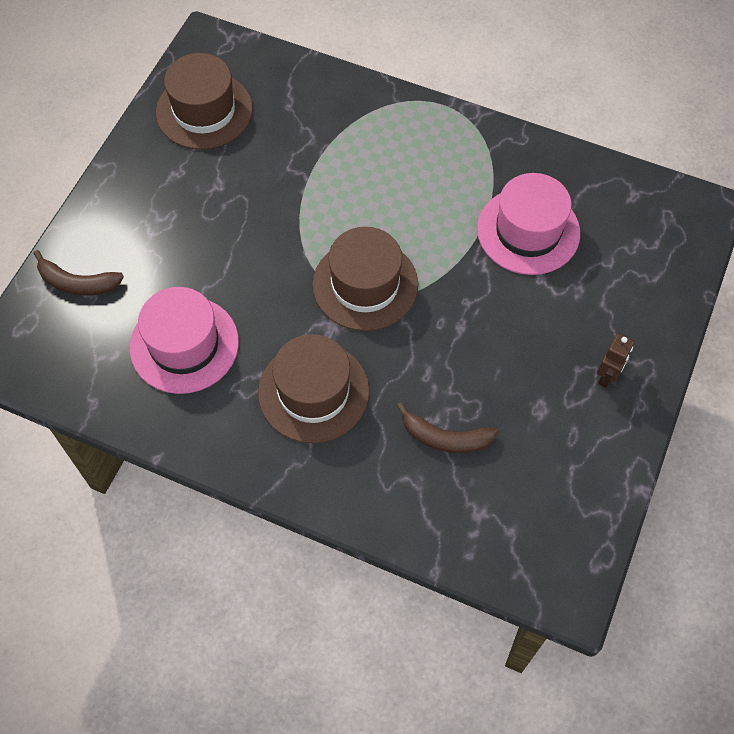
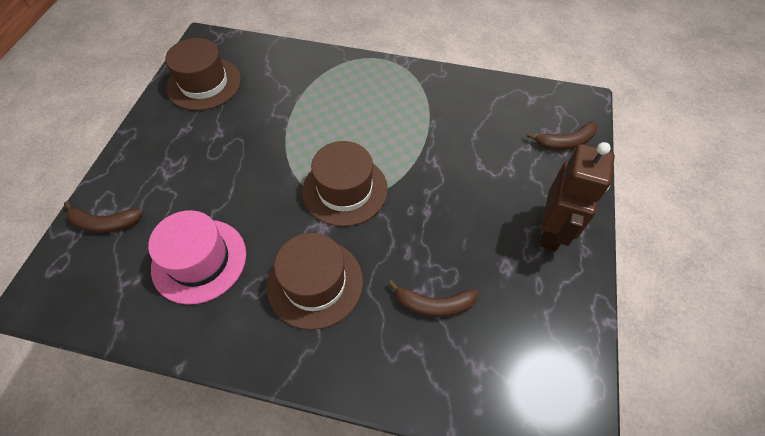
camera: 10 degrees left, 5 degrees down
(528, 231) = (462, 133): pink hat -> none
(607, 376) = (552, 231): brown robot -> brown robot, size x2.03
(660, 263) = (565, 142): none -> brown banana

